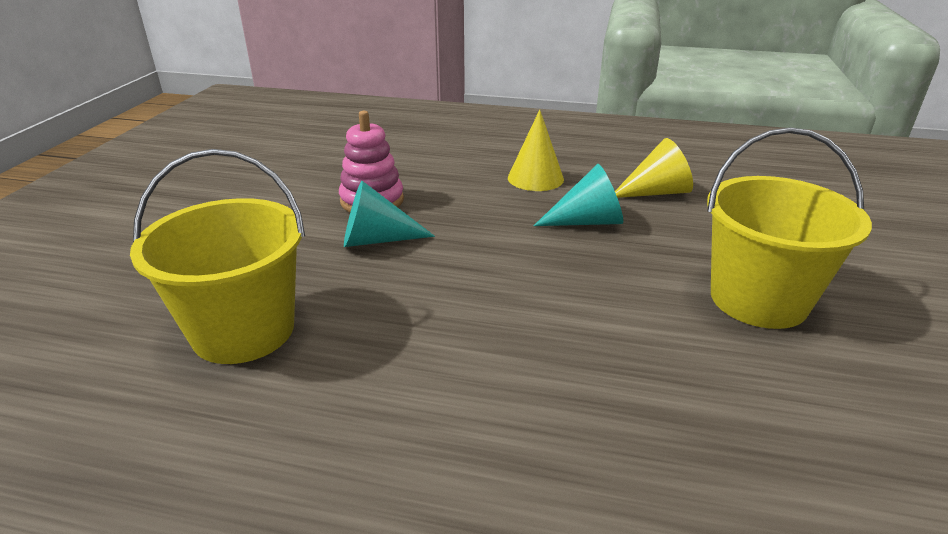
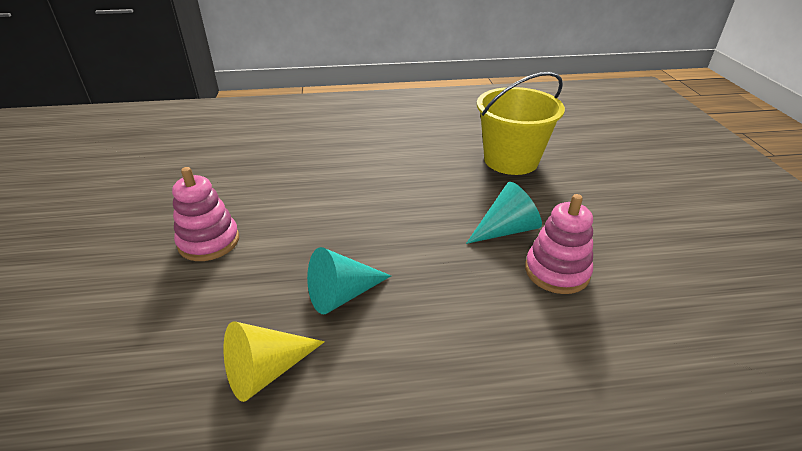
camera: 160 degrees right, 5 degrees up
(535, 178) = (420, 360): yellow cone -> none
(758, 299) = (209, 242): yellow bucket -> pink stacking toy

